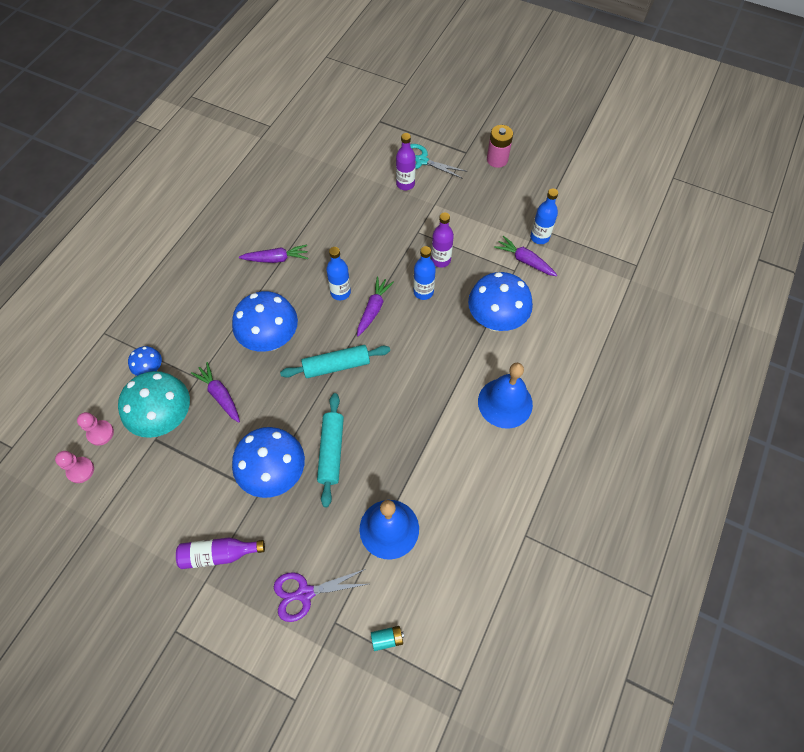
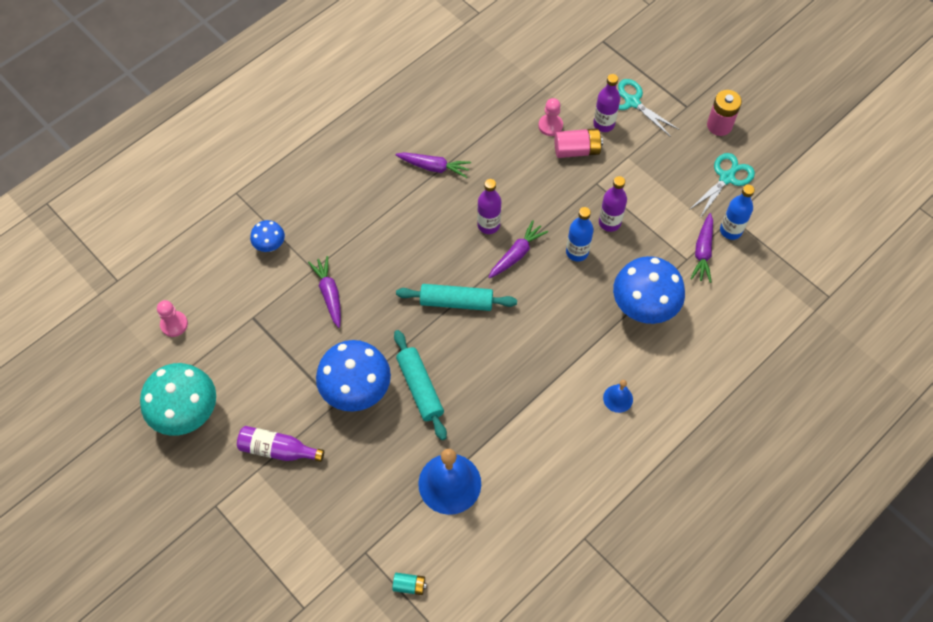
camera: 20 degrees right, 0 degrees up
(100, 433) = (203, 294): pink pawn -> pink pawn (550, 126)
(167, 419) = (270, 301): turquoise mushroom -> turquoise mushroom (187, 414)
(271, 340) = (399, 253): blue mushroom -> none
(304, 593) = (346, 515): purple scissors -> none
(331, 451) = (420, 388): turquoise rolling pin -> turquoise rolling pin turned 45 degrees counterclockwise
(340, 292) = (488, 225): blue bottle -> purple bottle
(391, 211) = (577, 150): none -> pink battery
(505, 403) = (618, 398): blue bell -> blue bell, size x0.49
(519, 197) = (727, 178): none -> turquoise scissors
(524, 261) = (703, 252): purple carrot -> purple carrot turned 135 degrees counterclockwise

